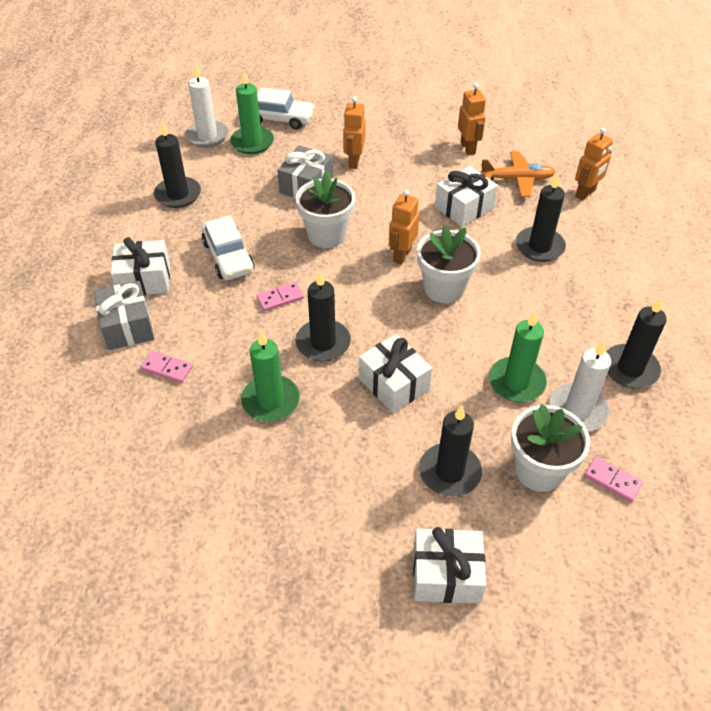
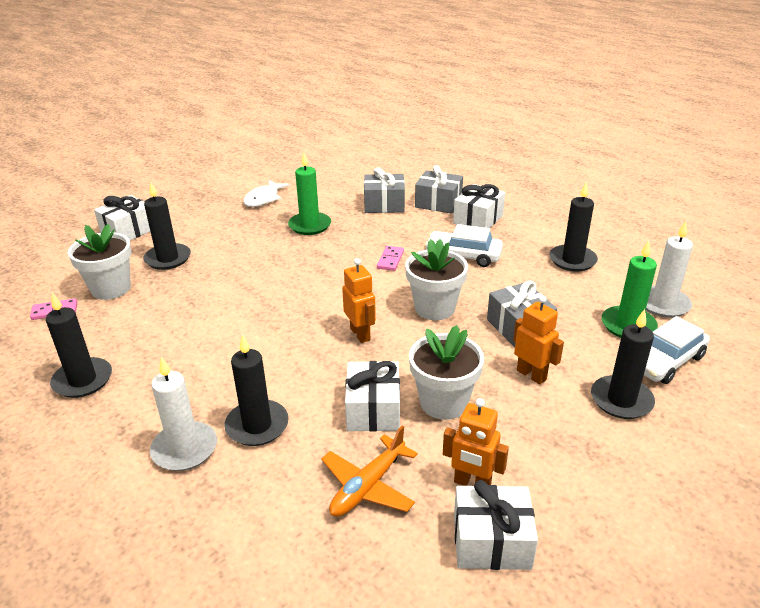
camera: 130 degrees right, 15 degrees down
(167, 368) = (384, 204): pink domino -> grey gift
(245, 497) = (263, 199): none -> white fish
(323, 343) = (325, 259): black candle -> black candle (621, 400)
(393, 384) = (252, 269): white gift -> white gift (491, 541)
(444, 288) = (295, 335): white flower pot -> white flower pot (443, 402)
(516, 382) = (170, 318): green candle -> none
(577, 410) = (108, 330): white candle -> white candle (184, 449)
(585, 193) = (273, 533): orange robot -> none

